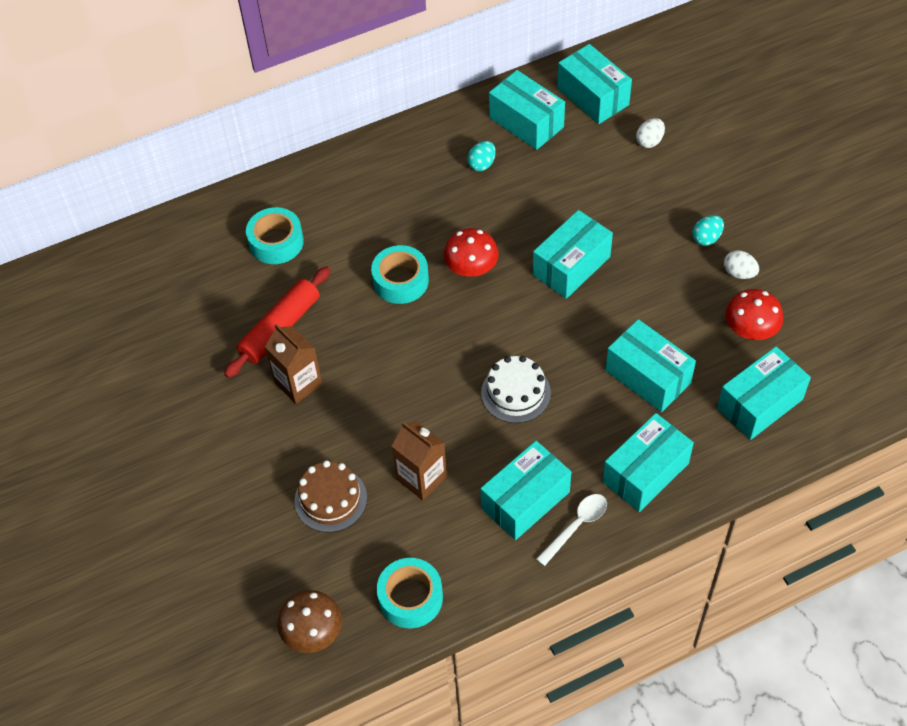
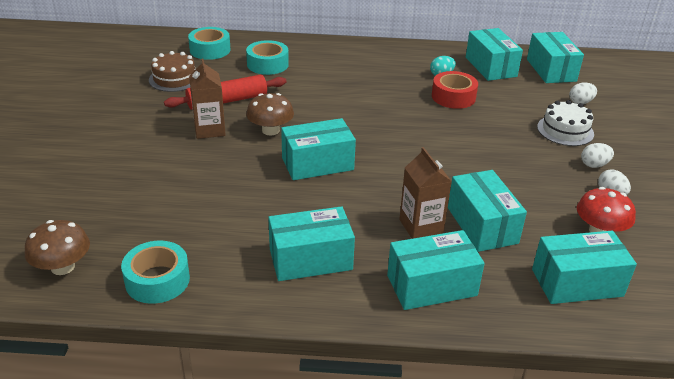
camera: 25 degrees right, 20 degrees down
(330, 499) = (164, 196): brown cake -> brown cake (174, 79)
(363, 351) = (270, 130): none -> brown mushroom
(400, 281) = (331, 107): turquoise tape -> turquoise tape (210, 50)
(421, 478) = (242, 212): brown carton -> brown carton (421, 226)
(471, 268) = (388, 118): red mushroom -> none
(515, 393) = (362, 193): white cake -> white cake (565, 130)
(516, 197) = (453, 97): none -> red tape
(571, 266) = (467, 142): turquoise box -> turquoise box (317, 164)
(576, 526) = (339, 295): white spoon -> none
(706, 238) = (594, 165): turquoise egg -> white egg

